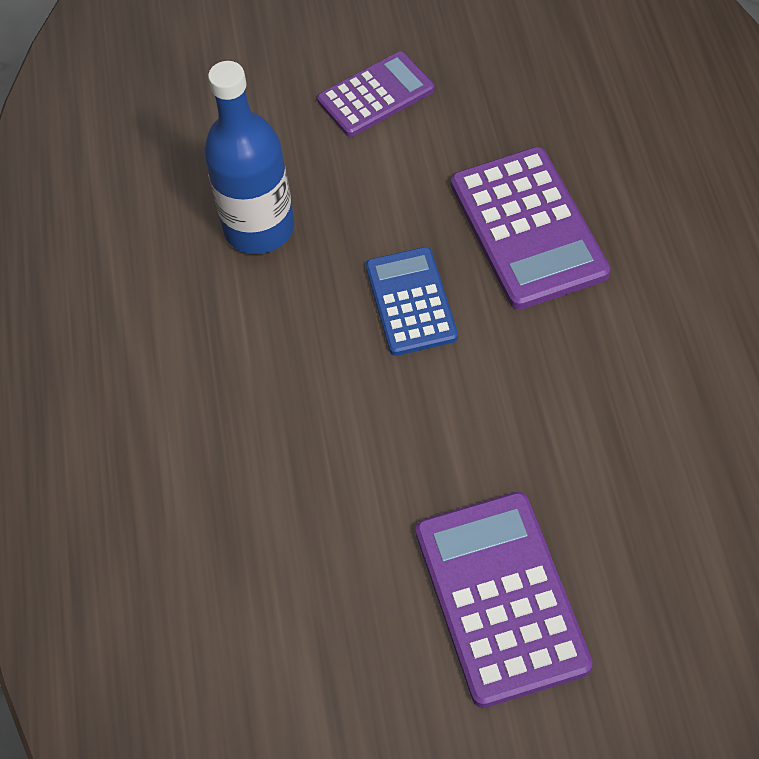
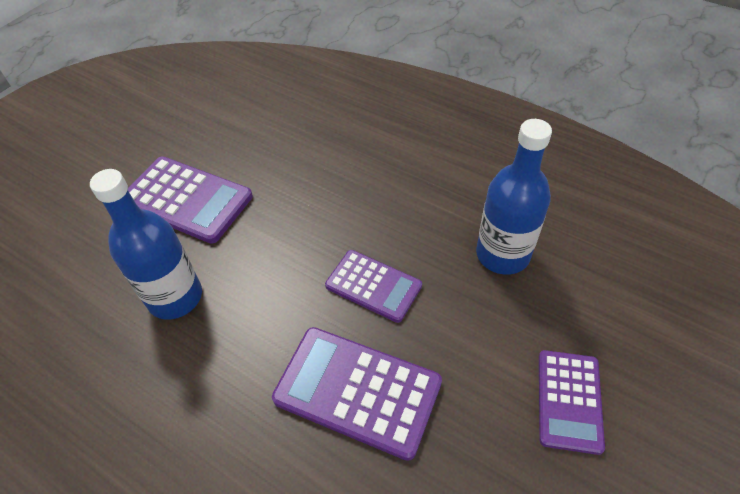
camera: 130 degrees right, 5 degrees down
(411, 302) = (373, 286): blue calculator -> purple calculator
(619, 462) = (175, 297): none -> blue bottle

